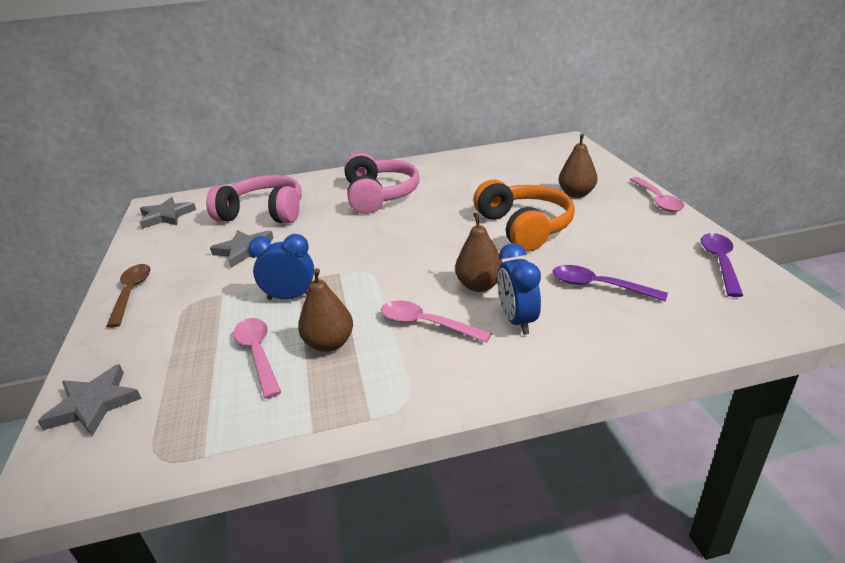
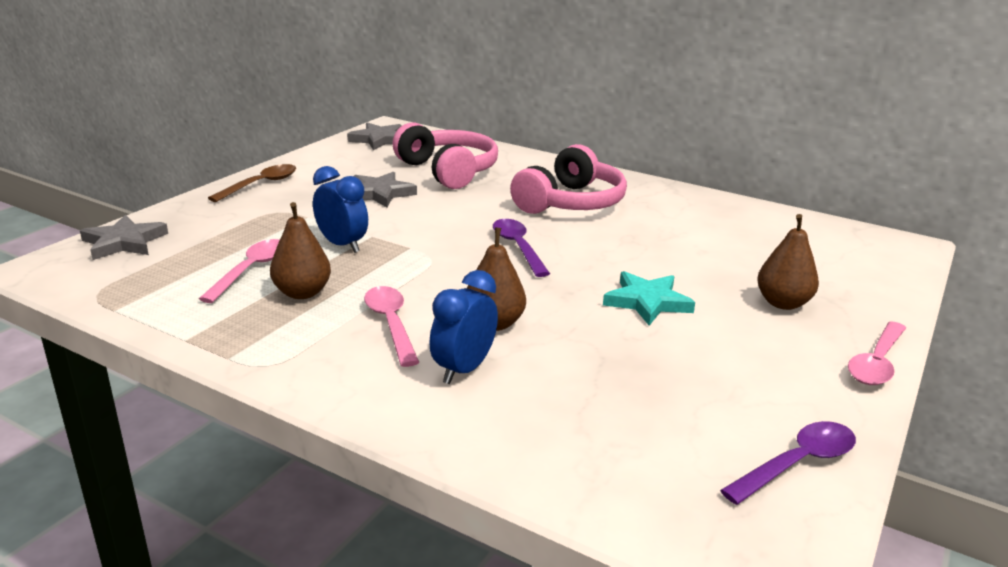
camera: 40 degrees right, 5 degrees down
(524, 227) = (647, 302): orange headphones -> turquoise star
(599, 286) = (602, 393): purple spoon -> purple spoon (518, 247)

